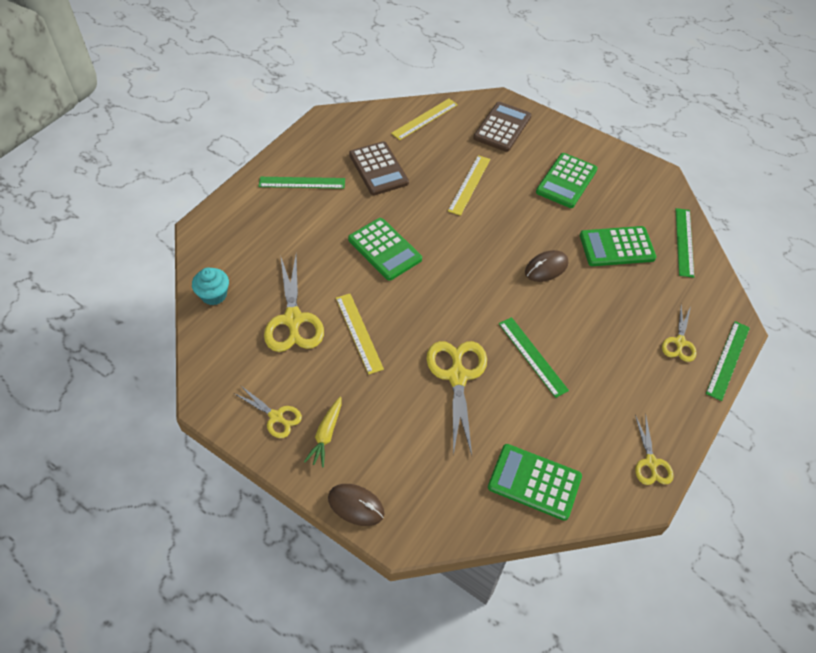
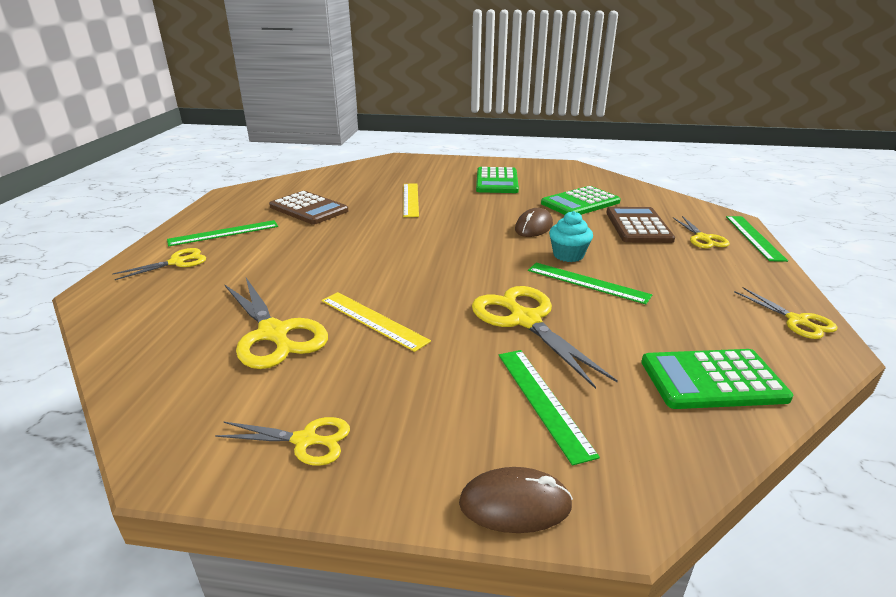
camera: 25 degrees left, 25 degrees down
(214, 295) = (138, 343): turquoise cupcake -> turquoise cupcake (568, 255)
(258, 211) = (177, 262): none -> yellow scissors
(326, 435) = (401, 433): yellow carrot -> none
(384, 249) = (355, 253): green calculator -> none
(425, 119) = (335, 176): yellow ruler -> none
(502, 127) = (412, 168): brown calculator -> brown calculator (638, 226)
(684, 242) = (629, 189): green ruler -> green ruler (543, 401)

